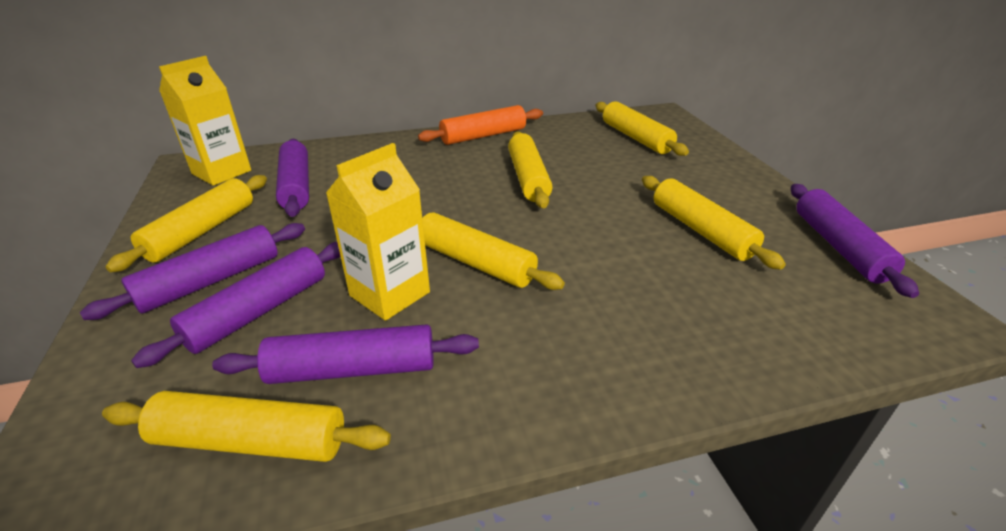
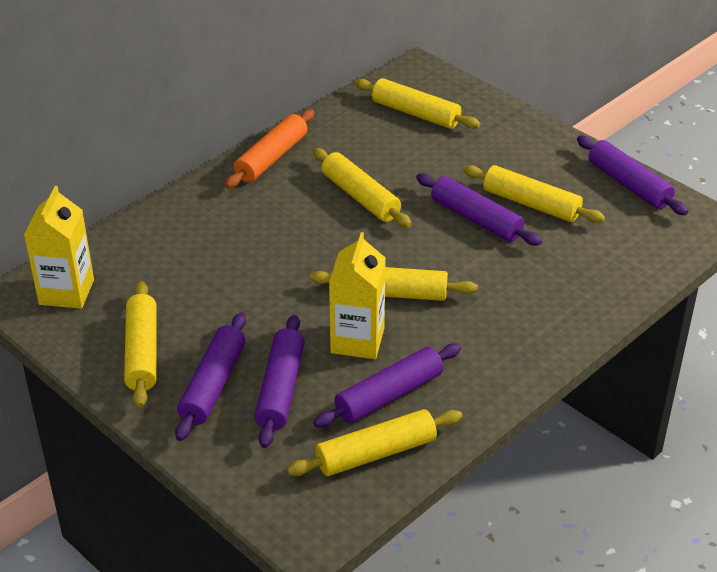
camera: 30 degrees left, 5 degrees up
(296, 186) = (163, 280): purple rolling pin -> purple rolling pin (476, 219)

